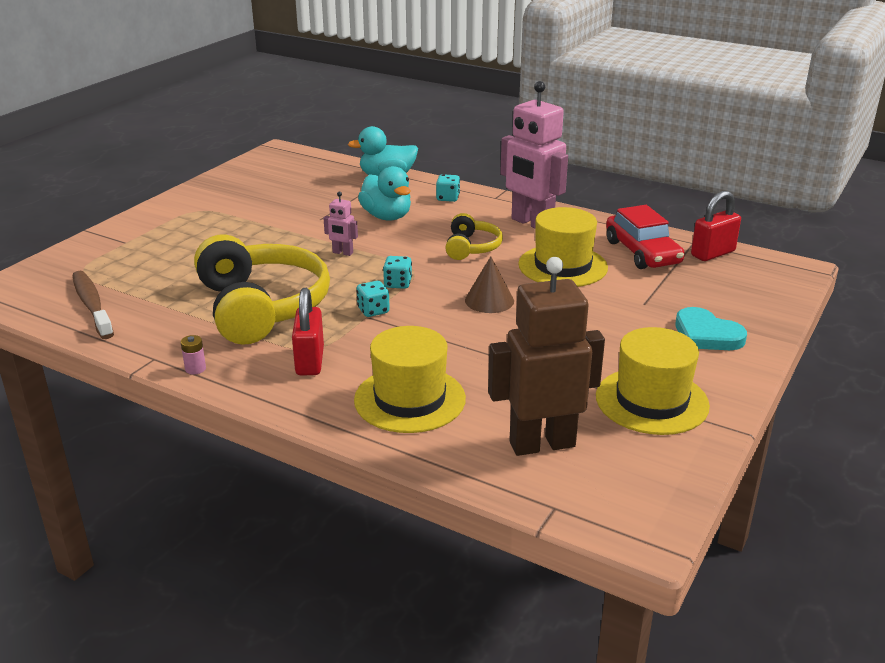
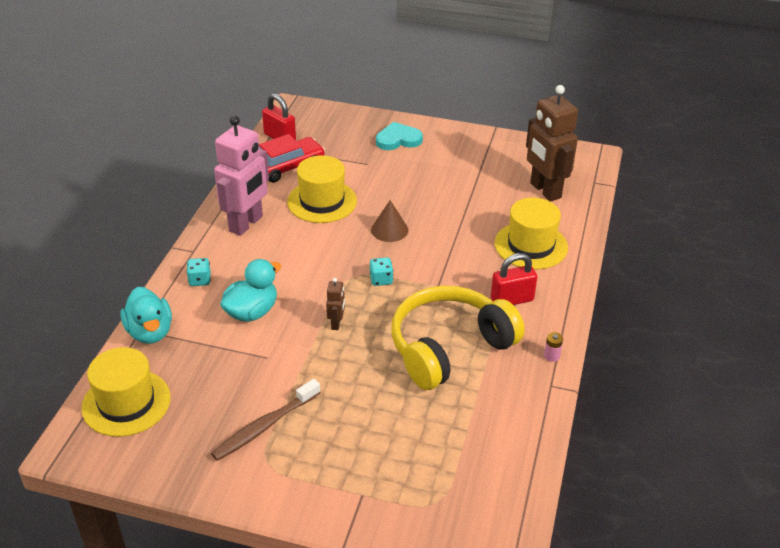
camera: 105 degrees left, 10 degrees up
(92, 305) = (493, 462): brown toothbrush -> brown toothbrush (265, 426)
(342, 253) = (336, 323): pink robot -> brown robot
(373, 310) = (428, 284): turquoise dice -> none
(471, 247) = (303, 250): yellow headphones -> none
(651, 401) = (482, 157): yellow hat -> yellow hat (126, 403)
(706, 335) = (398, 139): turquoise heart -> turquoise heart turned 135 degrees counterclockwise

